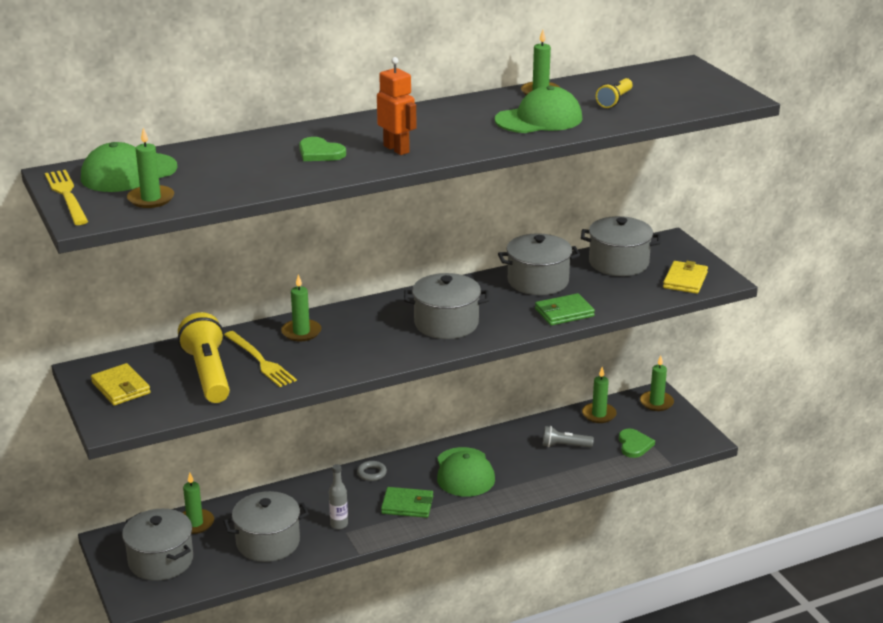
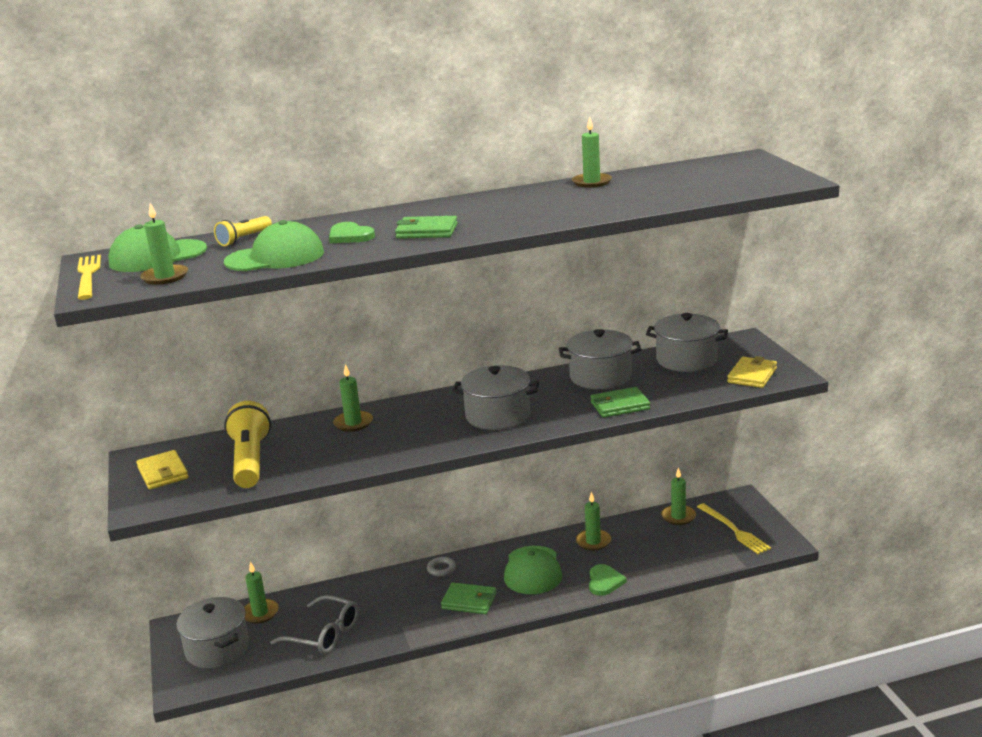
camera: 10 degrees right, 5 degrees down
(260, 361) = (304, 449): yellow fork -> yellow fork (734, 530)
(268, 542) = (324, 634): grey pot -> grey glasses
(339, 524) = (397, 618): grey bottle -> none
(396, 149) = (427, 231): orange robot -> green wallet
(539, 119) = (581, 204): green cap -> green cap (275, 257)
(564, 446) = (638, 546): grey flashlight -> none
(615, 101) = (665, 187): yellow flashlight -> yellow flashlight (244, 239)
(634, 445) = (710, 547): green heart -> green heart (604, 582)
(656, 403) = (739, 506): green candle -> green candle (593, 542)

